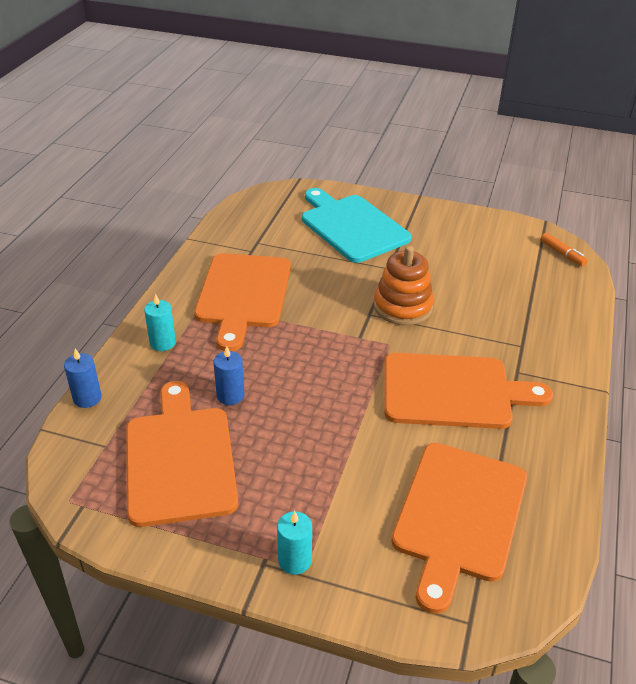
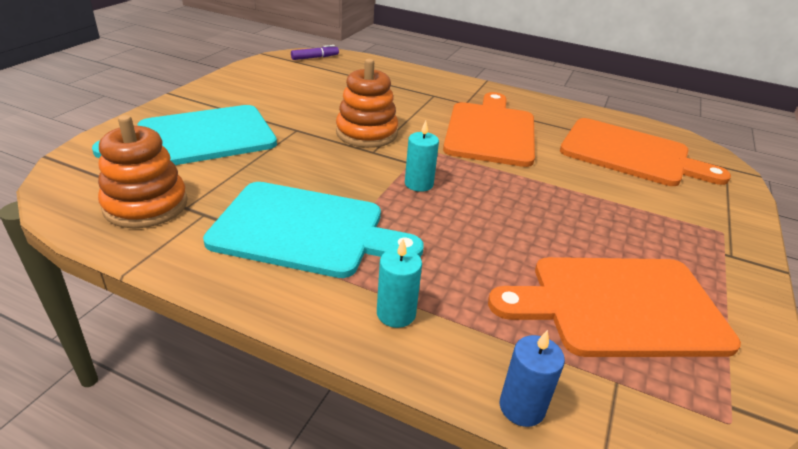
camera: 85 degrees left, 5 degrees down
(230, 395) = (505, 257): blue candle -> none
(243, 294) = (305, 230): orange cutting board -> turquoise cutting board
(255, 228) = (146, 205): none -> orange stacking toy
(294, 560) = (717, 237): turquoise candle -> turquoise candle (419, 184)
(562, 254) = (315, 57): orange marker -> purple marker

